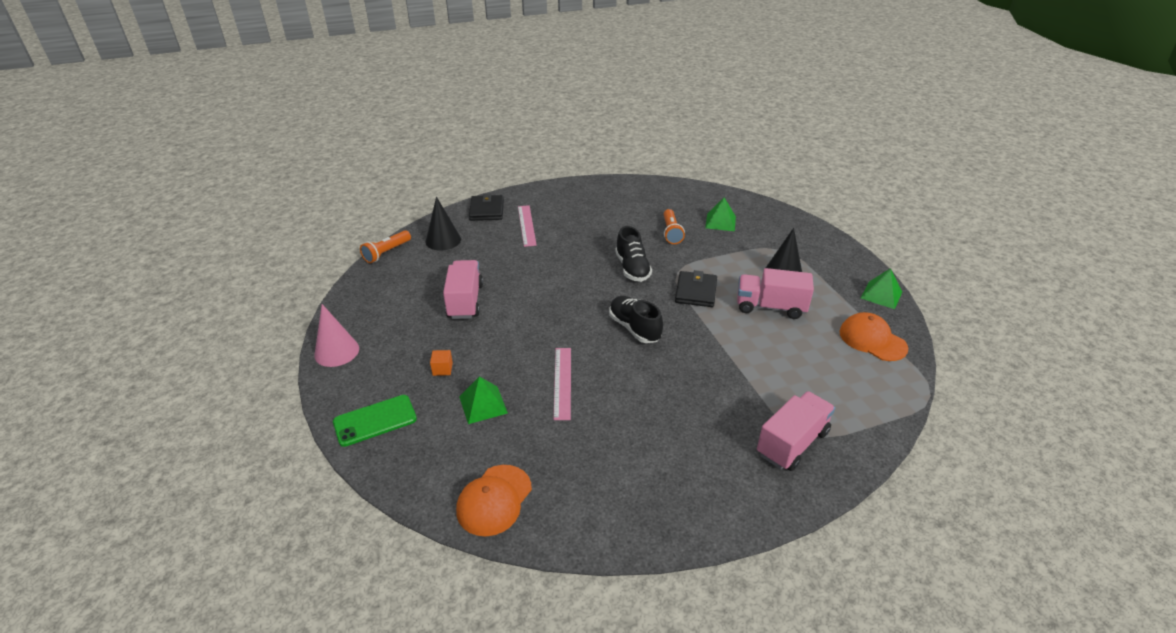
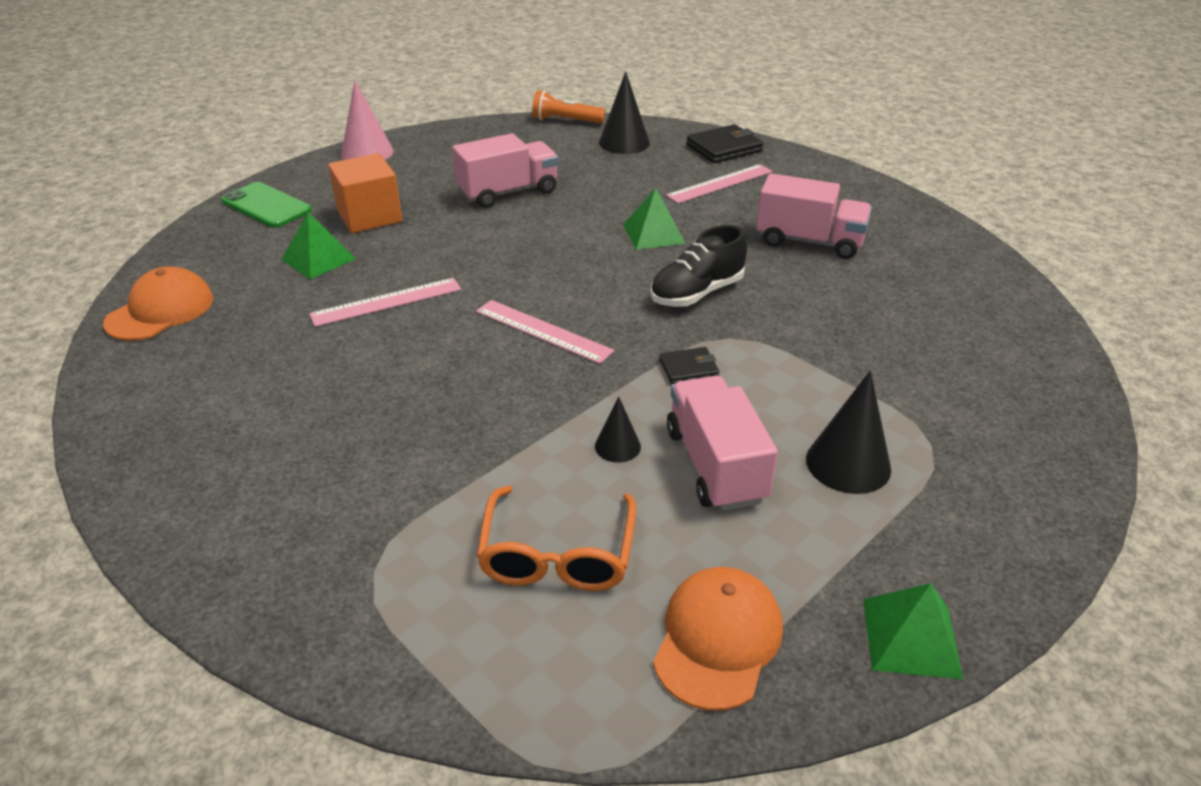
camera: 65 degrees right, 0 degrees up
(442, 369) = (369, 216): orange cube -> orange cube, size x2.22
(494, 500) = (160, 311): orange cap -> orange cap turned 120 degrees clockwise
(634, 328) = (543, 331): black shoe -> pink ruler
(671, 233) = (842, 306): orange flashlight -> none
(696, 292) = (688, 369): black wallet -> black wallet, size x0.59
(720, 222) = (942, 351): green pyramid -> green pyramid (653, 234)
(745, 331) = (617, 446): none -> black cone
(792, 443) = (341, 558): pink truck -> pink truck (809, 241)
(812, 369) = (557, 554): none -> orange glasses

